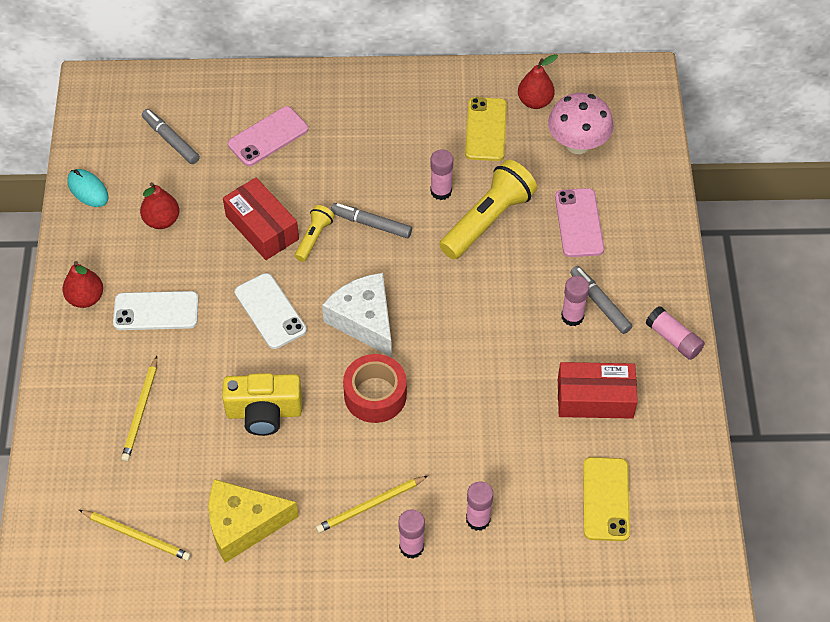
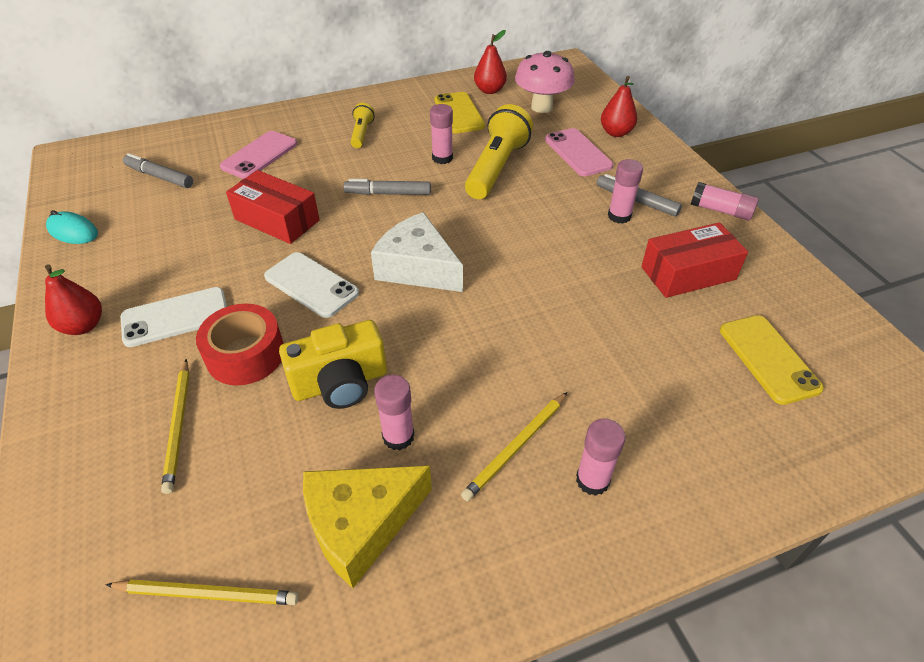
camera: 20 degrees left, 10 degrees down
(162, 220) = (164, 238): red pear -> red pear (616, 133)
(314, 238) = (335, 216): yellow flashlight -> yellow flashlight (362, 133)
(375, 395) = (463, 330): red tape -> red tape (245, 355)
(478, 519) = (650, 422): pink glue stick -> pink glue stick (398, 436)

